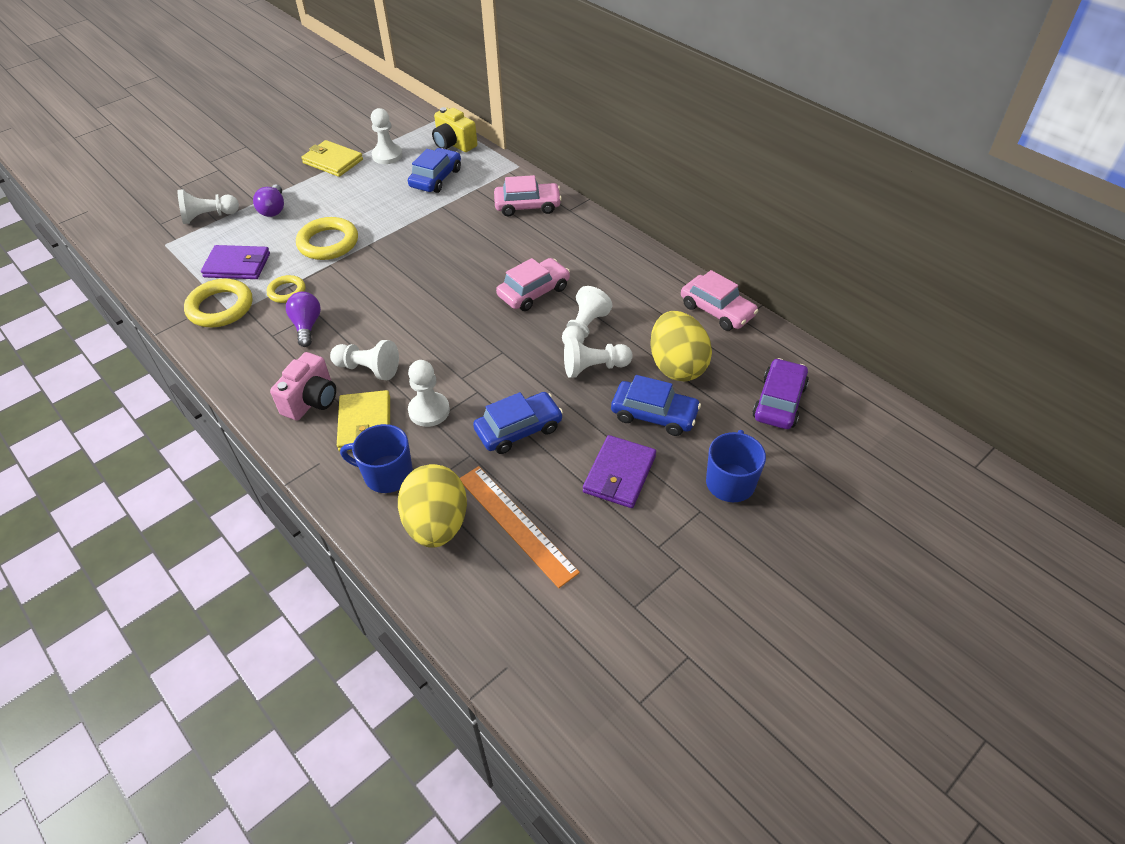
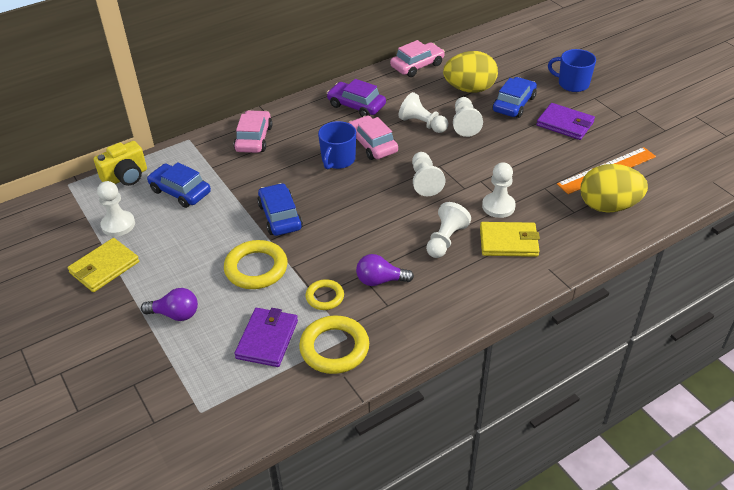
camera: 80 degrees left, 5 degrees down
(209, 216) = (162, 373): white pawn -> white pawn (425, 181)
(311, 400) = (478, 275): pink camera -> none
(387, 474) = (562, 230): blue mug -> blue mug (338, 160)
(519, 429) = (522, 163): blue car -> blue car (280, 216)
(779, 402) = (508, 56): purple car -> purple car (356, 105)

